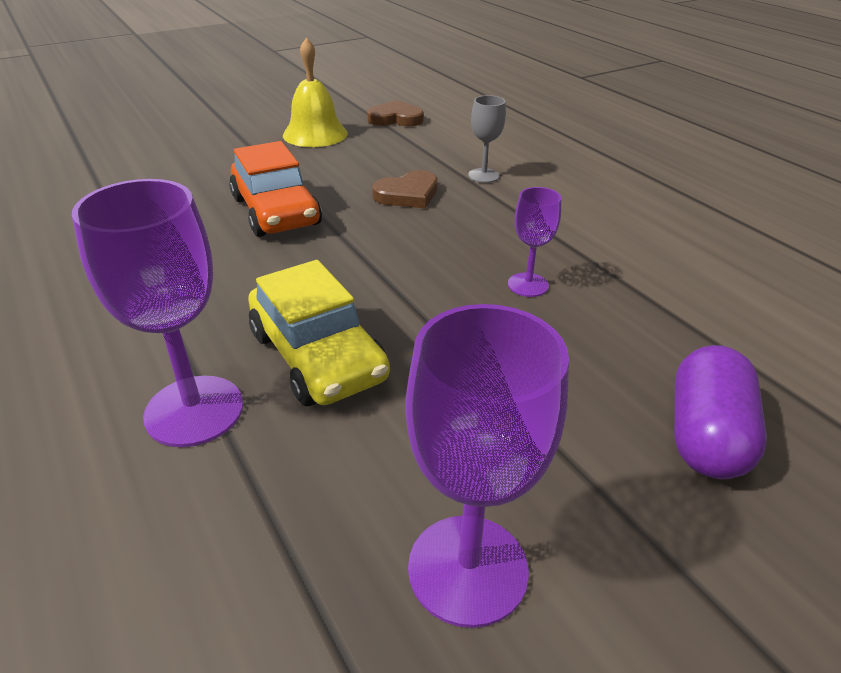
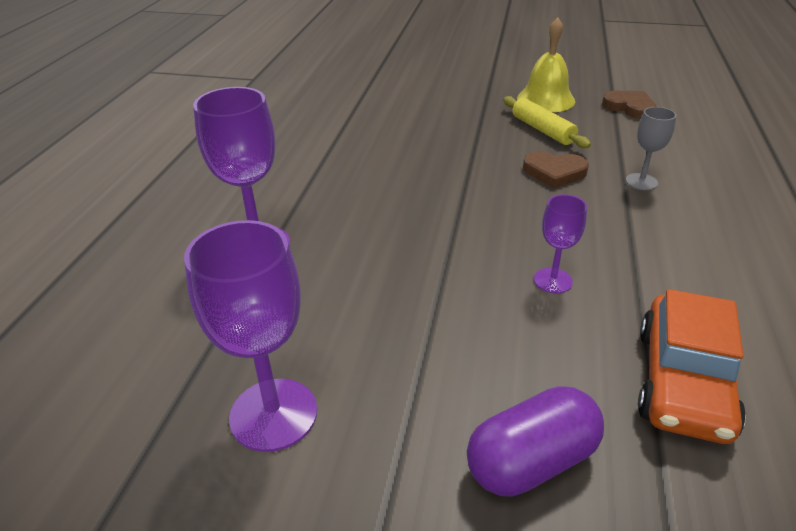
camera: 45 degrees right, 0 degrees up
(276, 211) = (445, 148): orange car -> orange car (683, 382)
(318, 356) = (351, 252): yellow car -> none
(348, 162) = (542, 130): none -> yellow rolling pin

